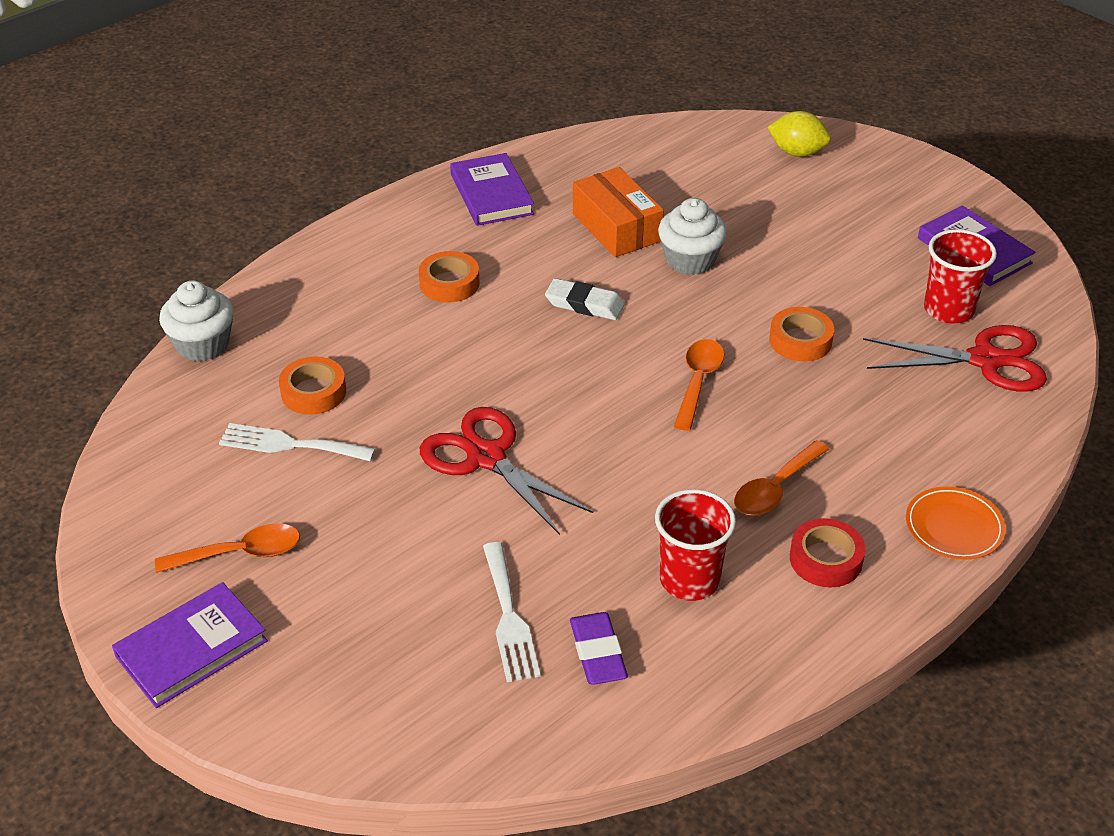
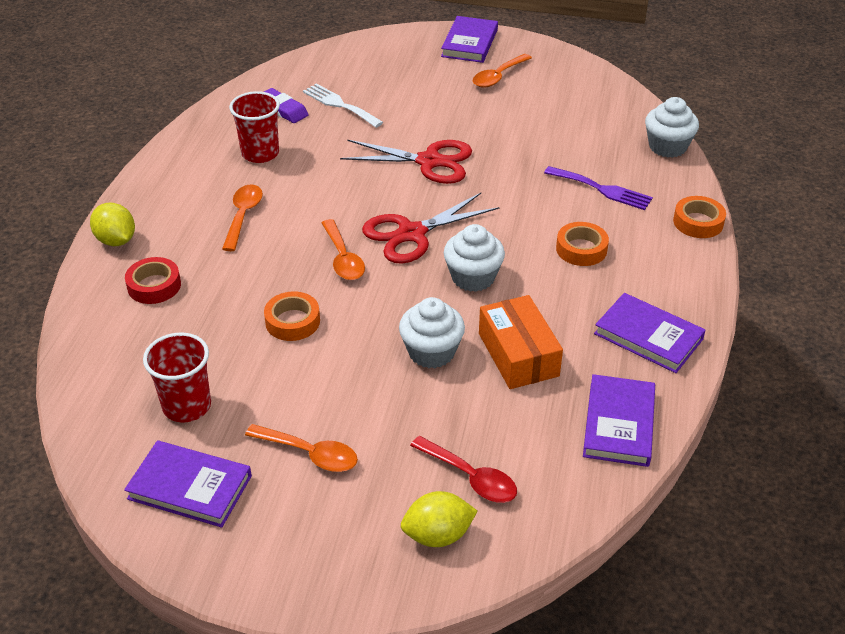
camera: 145 degrees right, 0 degrees up
(290, 444) = (542, 124): white fork -> none
(313, 392) = (568, 151): orange tape -> orange tape (698, 222)
(344, 331) = (602, 189): none -> purple fork
(584, 304) = (473, 277): white eraser -> white cupcake
(593, 155) = (619, 424): none -> purple book
(616, 227) = (518, 354): orange box -> orange box turned 45 degrees clockwise
(742, 171) = (470, 477): none -> red spoon
(825, 559) = (188, 192): red tape -> red tape (154, 286)
(858, 233) = (310, 454): none -> orange spoon
(954, 527) = (116, 240): orange plate -> yellow lemon
(985, 360) = (137, 371): red scissors -> red scissors (412, 234)

